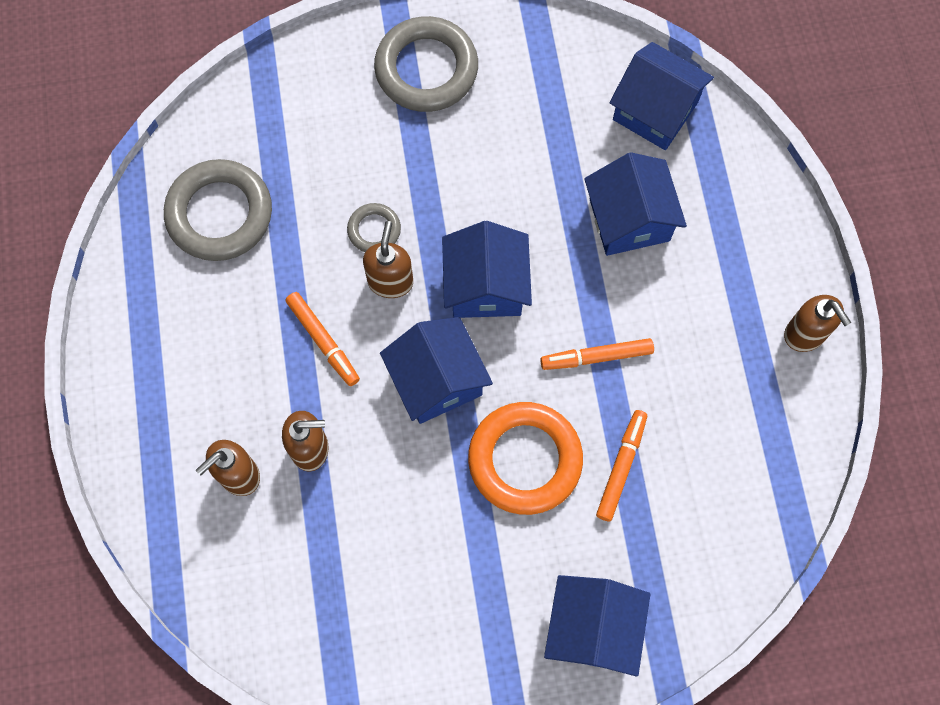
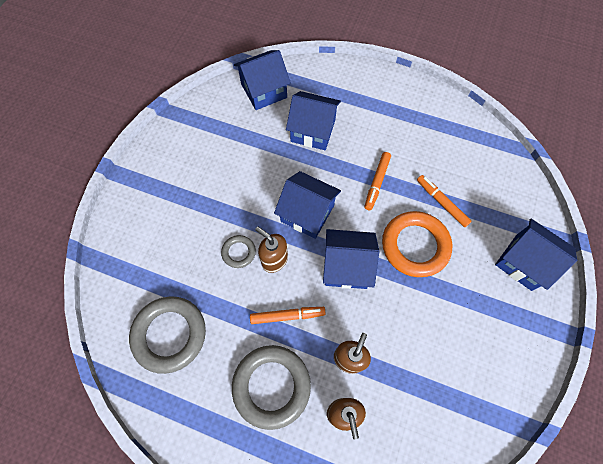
camera: 60 degrees left, 5 degrees down
(426, 69) = (165, 177): grey ring -> grey ring (271, 386)
(805, 334) = (414, 92): brown soap dispenser -> none

